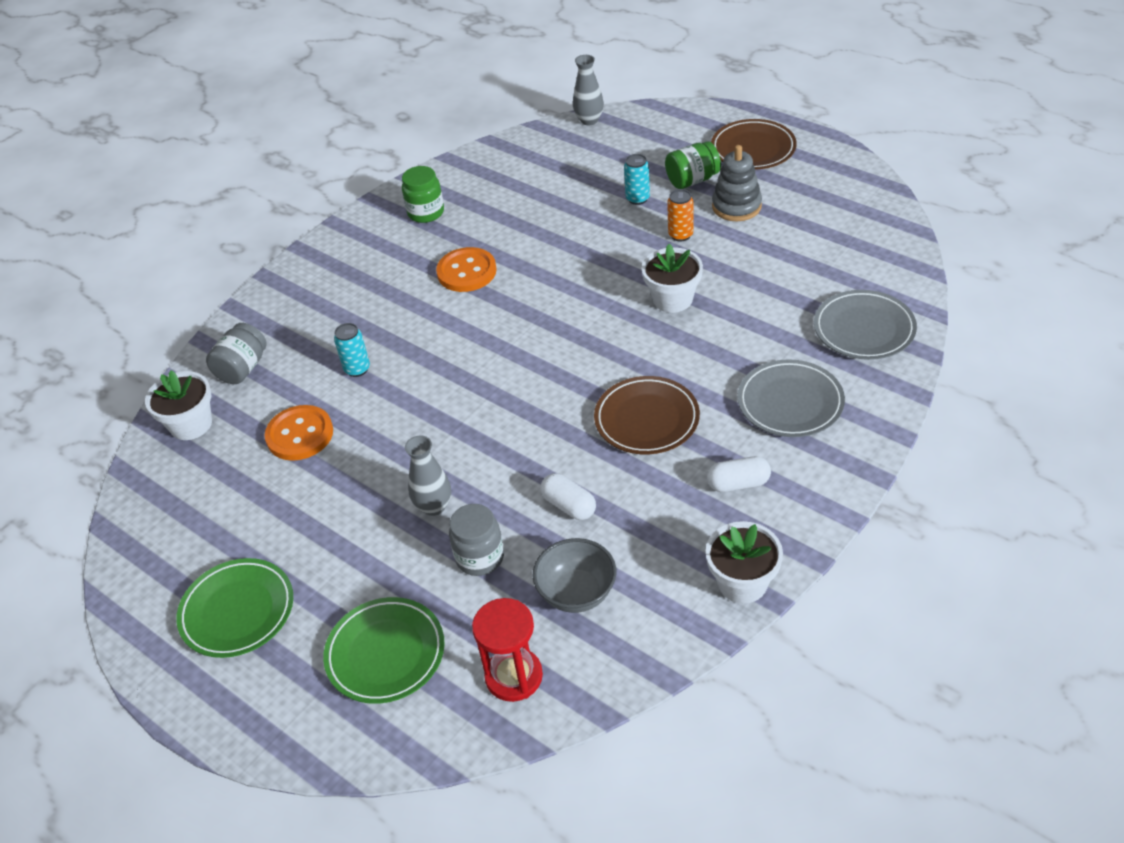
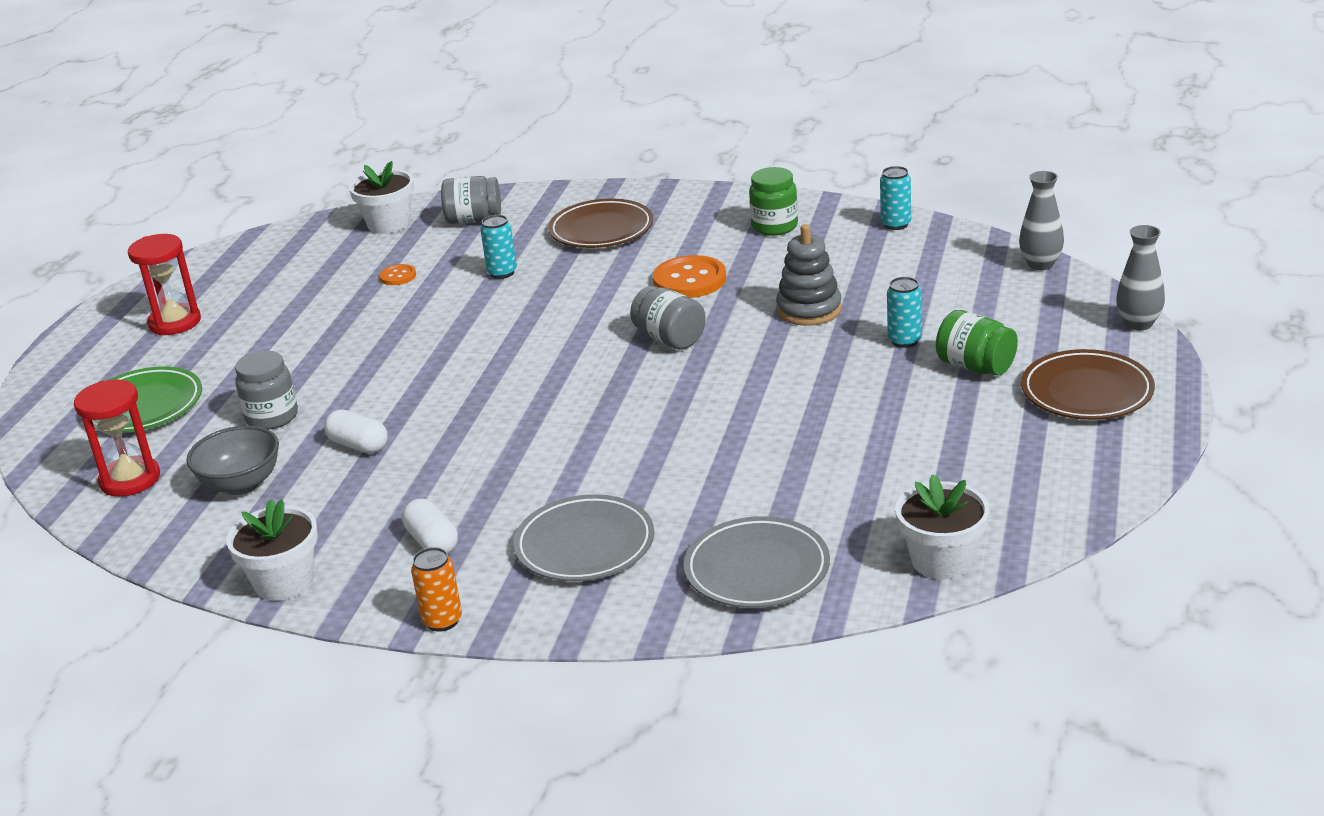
camera: 65 degrees right, 15 degrees down
(237, 611) = (175, 322): green plate -> red hourglass
(300, 435) = (398, 276): orange button -> orange button, size x0.51
(434, 506) = (330, 372): grey vase -> grey vase (1138, 324)
(479, 160) = (896, 224): none -> turquoise can
(545, 301) = (670, 339): none -> grey jar
(569, 505) = (358, 445): white capsule -> white capsule turned 75 degrees counterclockwise
(646, 419) = (508, 455): brown plate -> brown plate (601, 230)
(672, 299) = (726, 416): white flower pot -> white flower pot (942, 560)
(680, 235) = (854, 389): orange can -> orange can (442, 621)
(736, 206) = (946, 412): grey stacking toy -> grey stacking toy (809, 310)

